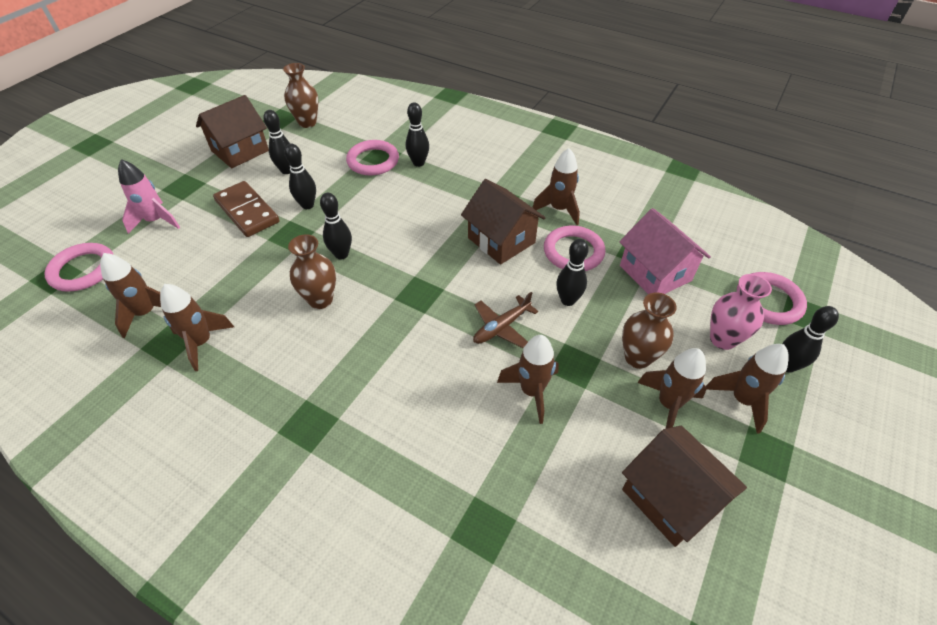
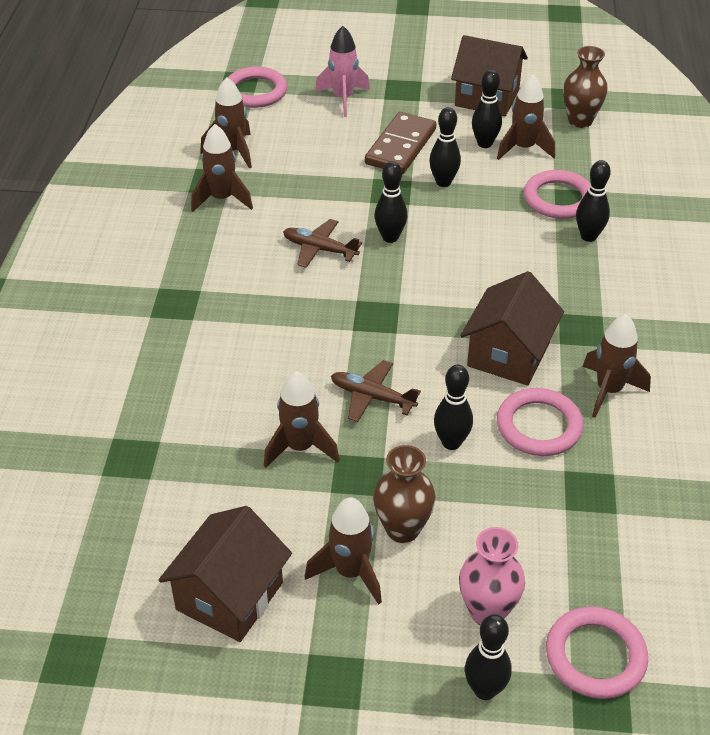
camera: 65 degrees right, 5 degrees down
(320, 300) = (319, 249): brown vase -> brown plane
(655, 273) = (560, 518): pink house -> none
(742, 400) = (398, 645): brown rocket -> brown rocket (523, 148)

